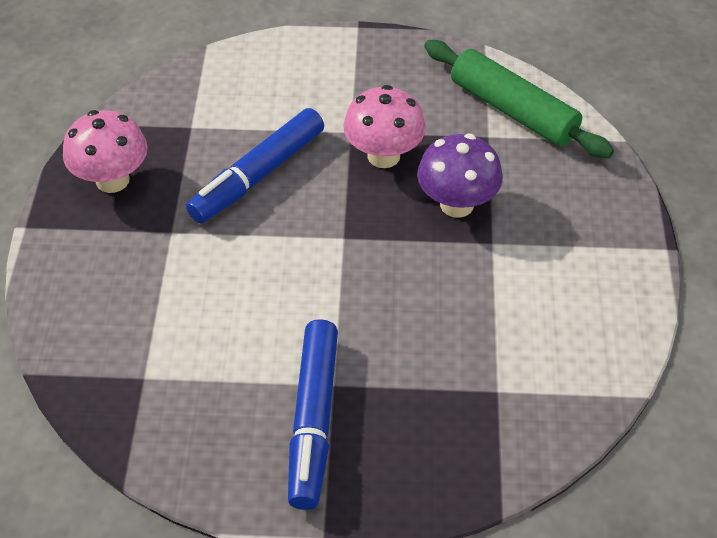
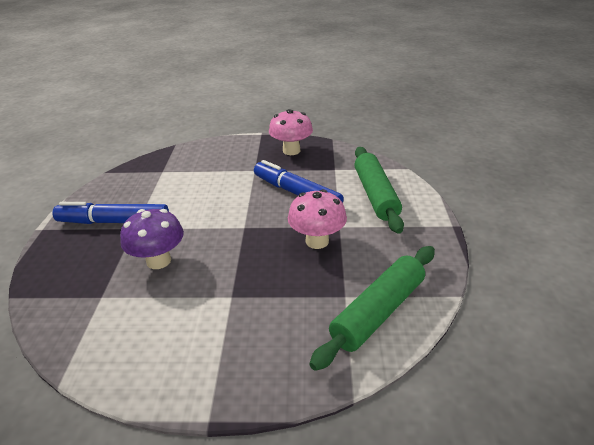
camera: 90 degrees right, 15 degrees down
(277, 87) = (375, 195): none -> green rolling pin
(456, 204) = (270, 277): purple mushroom -> purple mushroom (159, 261)

